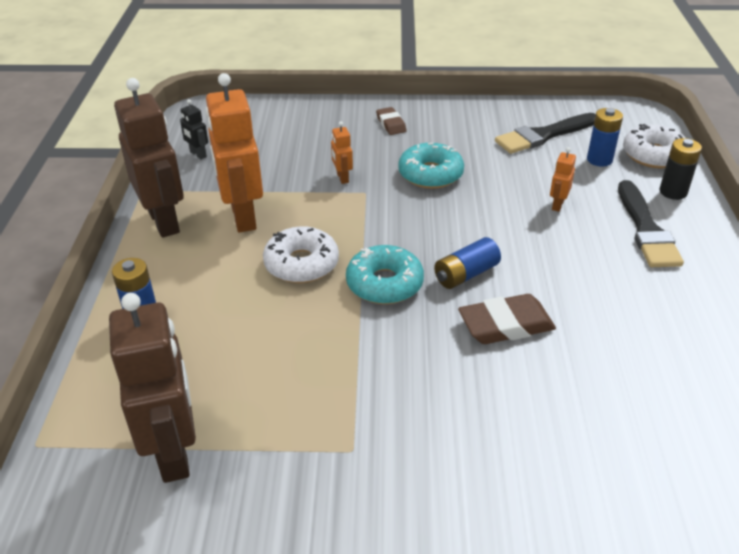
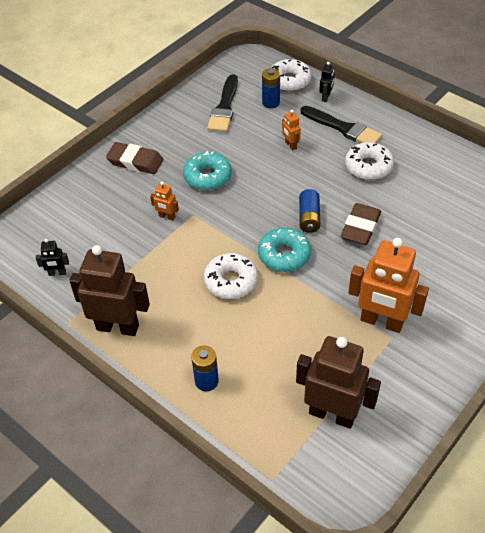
camera: 50 degrees left, 10 degrees up
(242, 217) = (155, 285): orange robot -> orange robot (381, 322)
(391, 124) = (135, 161): brown eraser -> brown eraser, size x1.67
(615, 281) = (368, 167): none -> white donut
(673, 192) = (326, 97): black battery -> black robot

